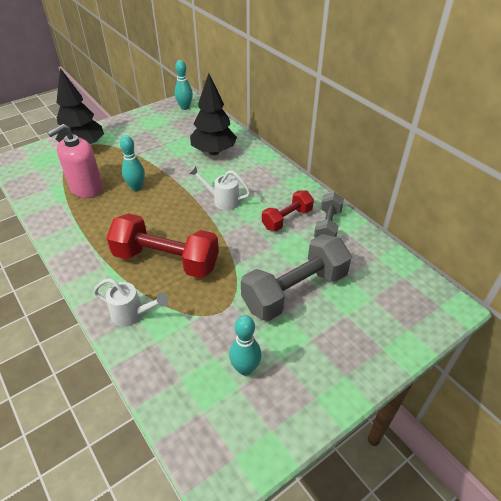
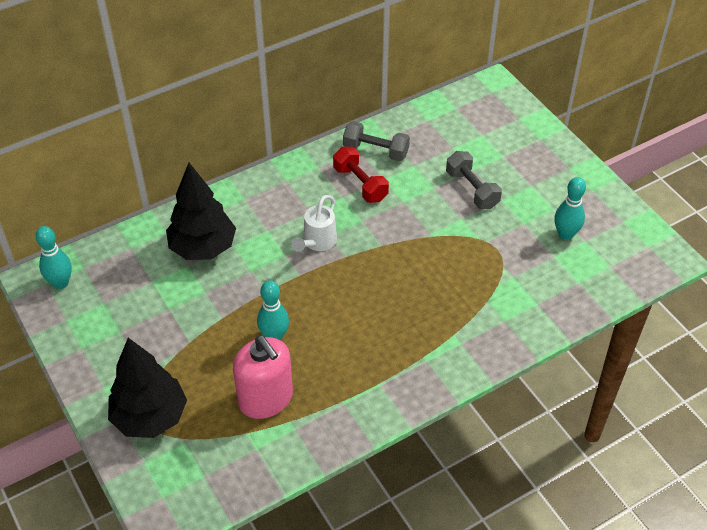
camera: 85 degrees left, 5 degrees up
(132, 314) = (502, 325): white watering can -> none
(166, 260) = (421, 298): red dumbbell -> none
(295, 291) = (472, 189): grey dumbbell -> grey dumbbell, size x0.58

